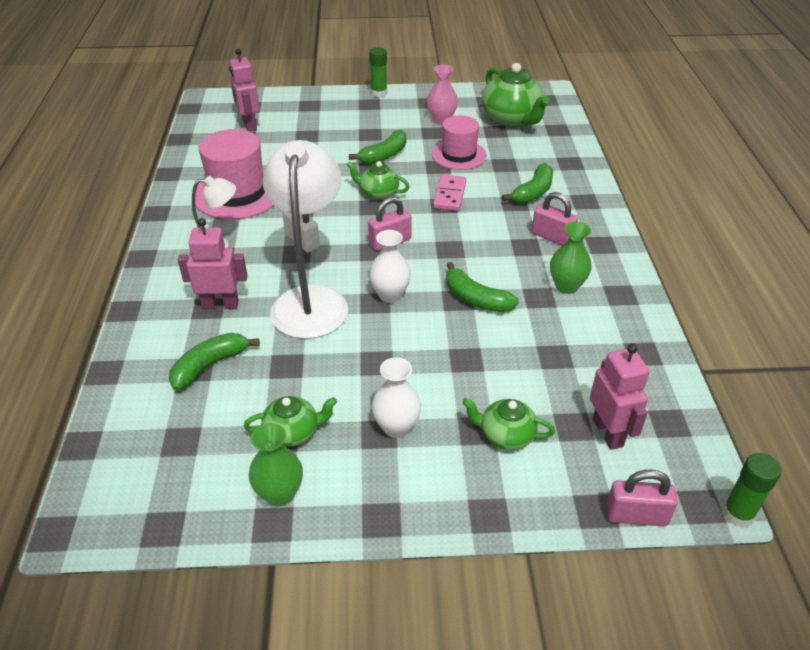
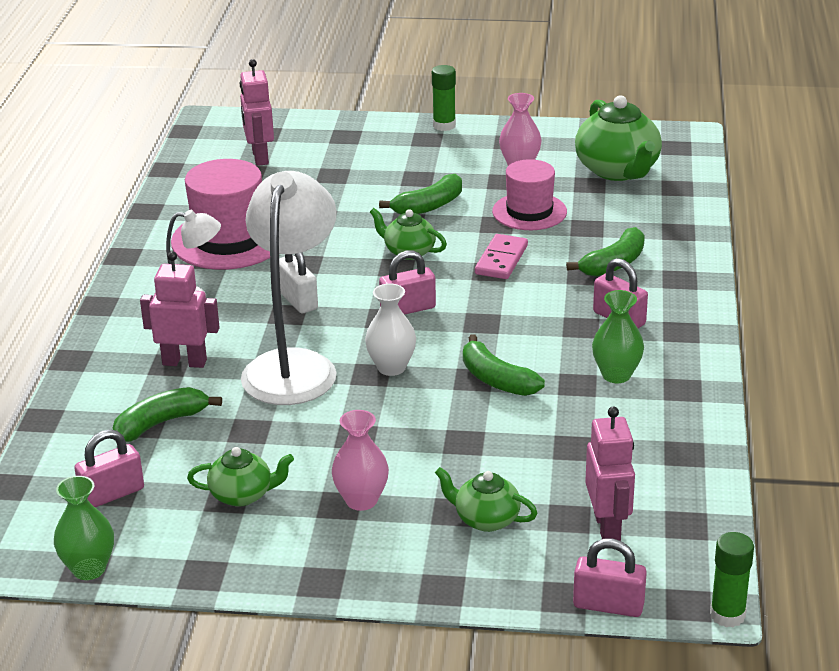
camera: 10 degrees right, 10 degrees down
(177, 444) = (112, 494): none -> pink padlock
(280, 494) = (216, 549): green vase -> green vase (89, 569)
(396, 427) = (361, 500): white vase -> pink vase

